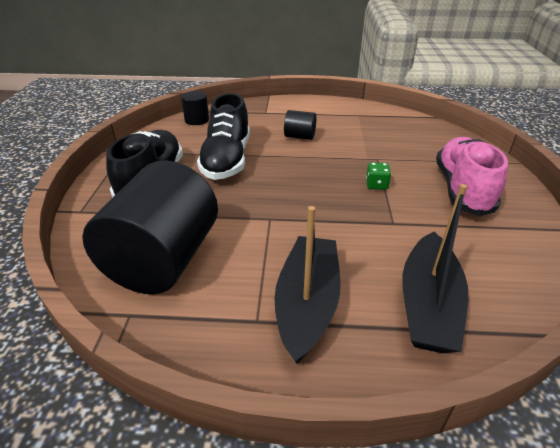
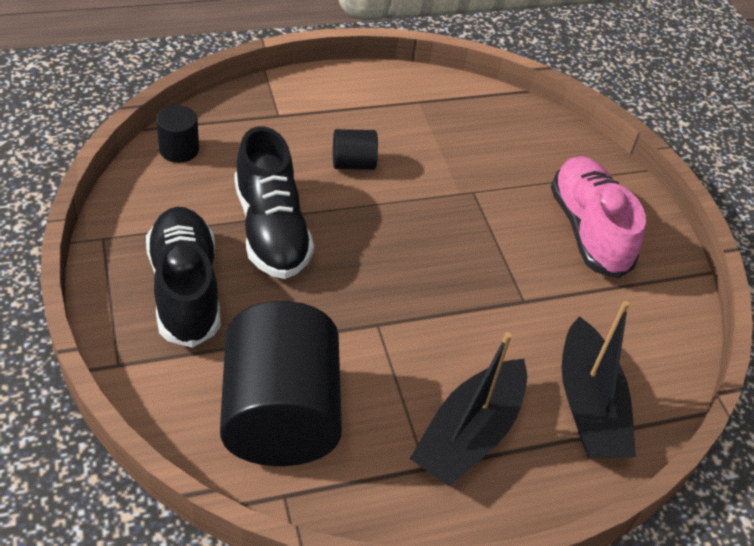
camera: 25 degrees left, 10 degrees up
(307, 304) = (469, 434): black boat -> black boat turned 135 degrees counterclockwise
(376, 185) = (487, 241): green dice -> none

